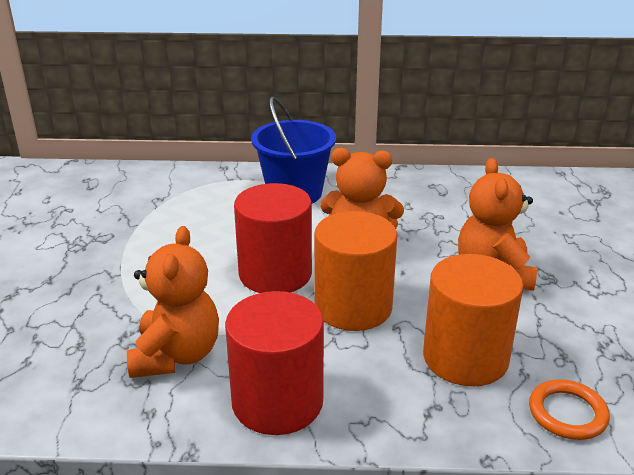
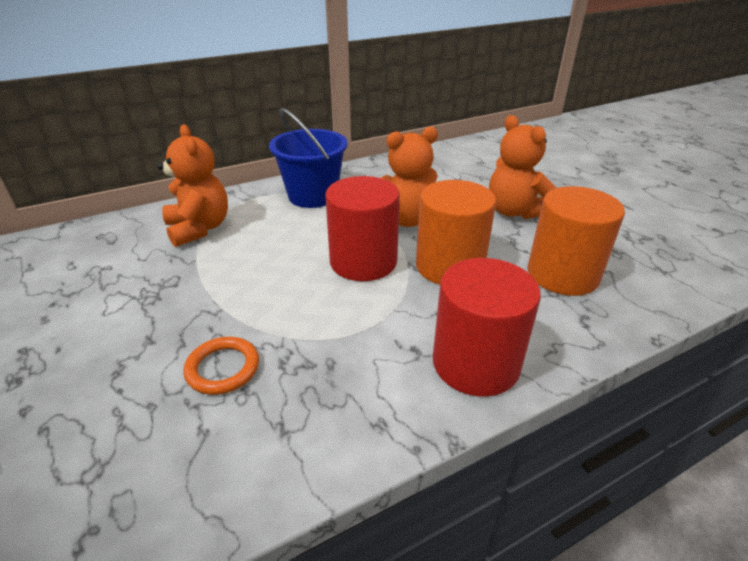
camera: 30 degrees left, 5 degrees up
(176, 355) = (351, 360): orange teddy bear -> orange teddy bear (199, 229)
(567, 413) = (660, 287): orange ring -> orange ring (223, 368)

